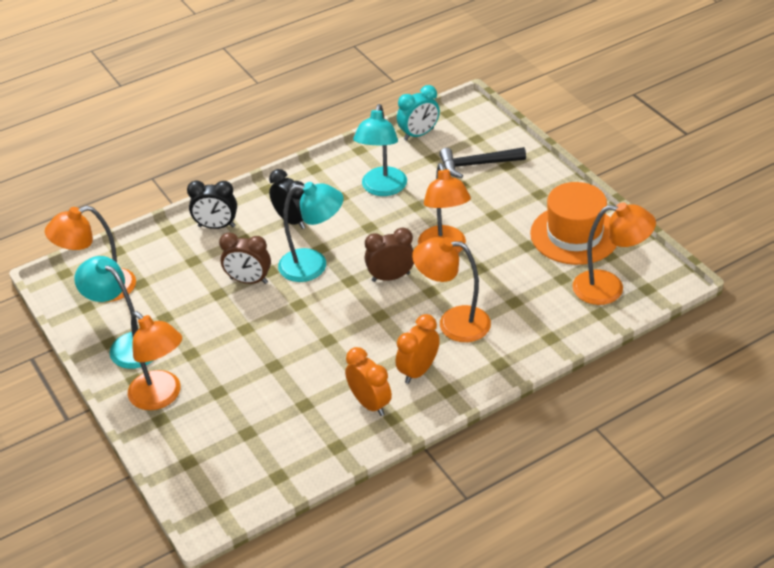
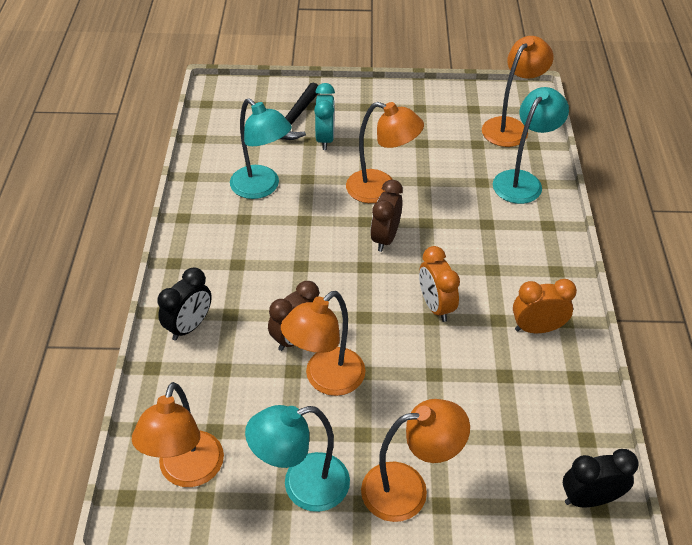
camera: 60 degrees left, 5 degrees up
(292, 221) = (241, 267): black clock -> black clock (589, 499)
(313, 266) = (320, 281): turquoise lamp -> turquoise lamp (522, 181)
(418, 371) = (519, 277): orange clock -> orange clock (435, 306)
(419, 134) = (214, 132): turquoise clock -> turquoise clock (325, 139)
(453, 323) = (477, 228): orange lamp -> orange lamp (326, 379)
(574, 235) = (433, 113): orange hat -> none

